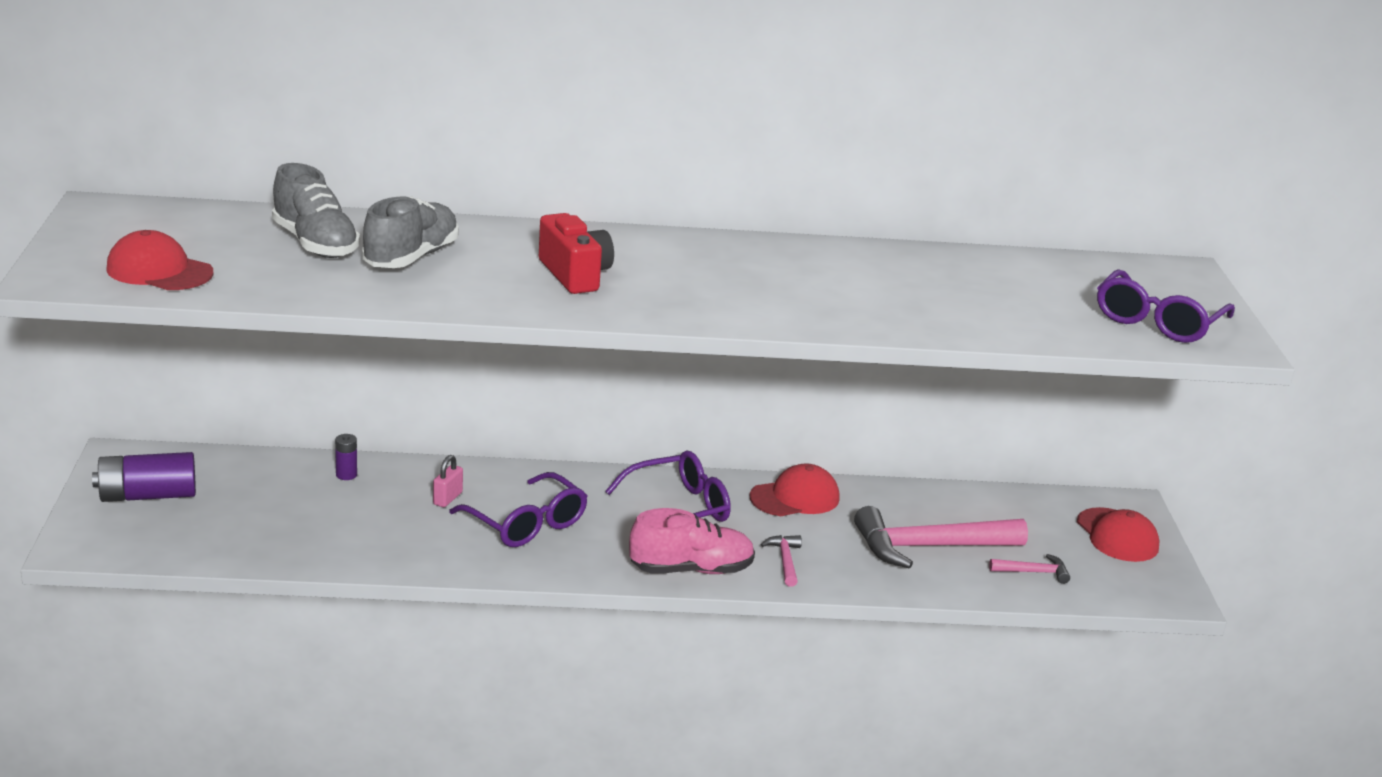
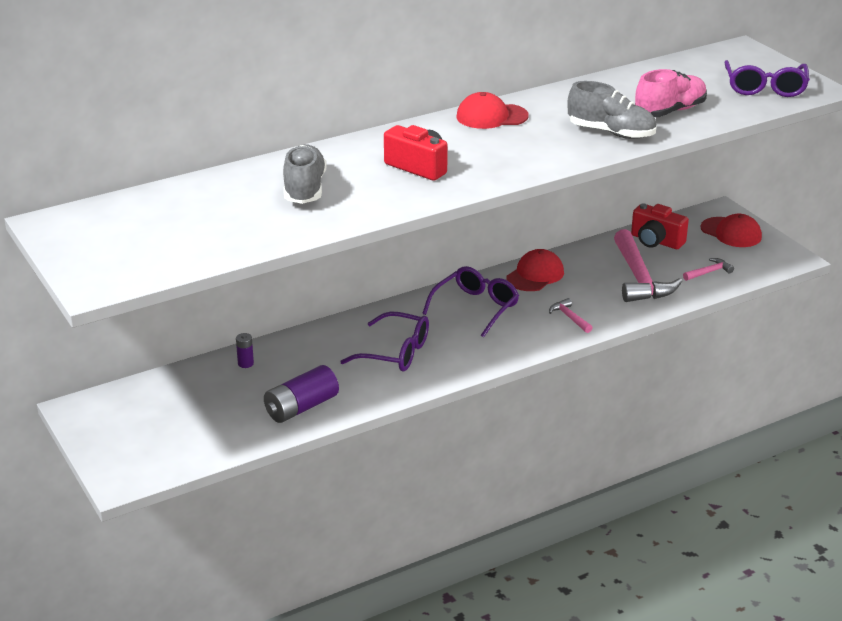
camera: 25 degrees left, 5 degrees up
(147, 496) = (128, 428): purple battery -> purple battery (301, 407)
(159, 271) = (157, 255): red cap -> red cap (491, 116)
(315, 244) = (231, 200): grey shoe -> grey shoe (611, 133)
(447, 498) = (328, 355): pink padlock -> none
(691, 570) = (523, 344): pink shoe -> pink shoe (670, 111)
(928, 547) = (639, 278): pink hammer -> pink hammer turned 60 degrees counterclockwise
(999, 511) = (656, 241): none -> red camera

